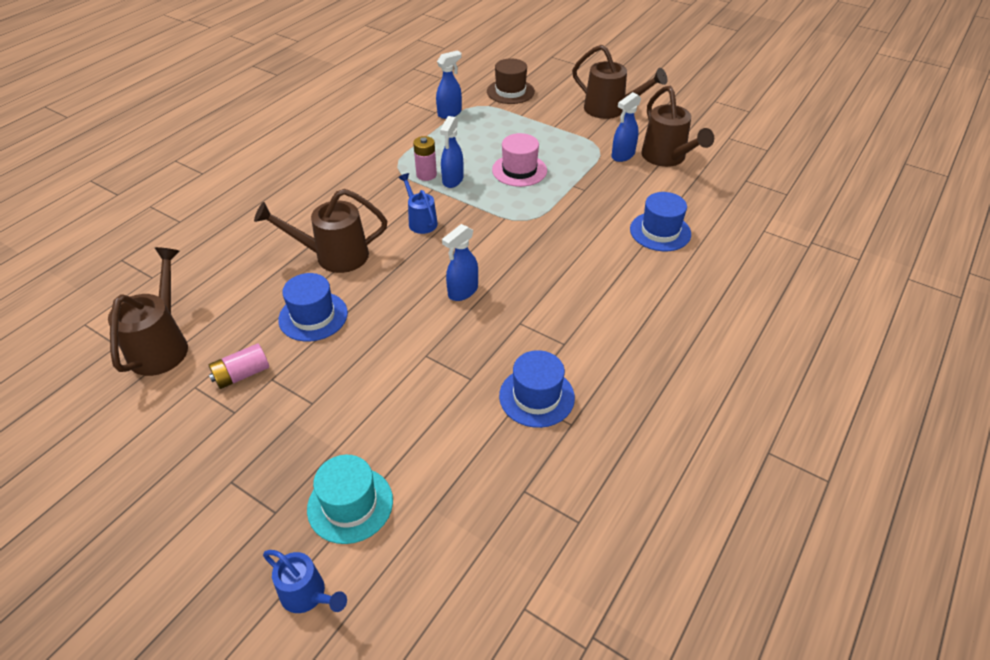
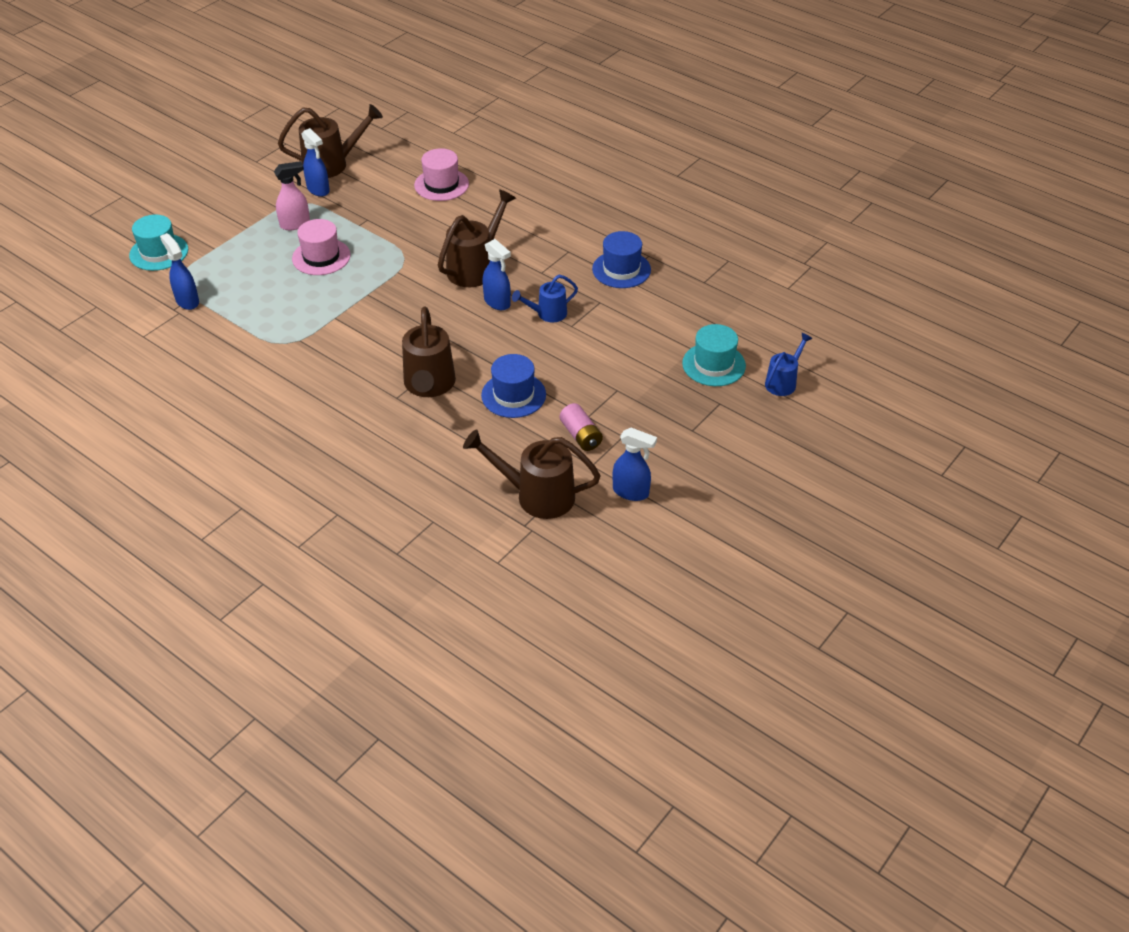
camera: 85 degrees left, 0 degrees up
(420, 221) = (388, 326): blue watering can -> blue watering can (547, 314)
(426, 175) = (308, 321): pink battery -> none
(452, 180) = (324, 303): blue spray bottle -> blue spray bottle (631, 492)
(510, 91) = (159, 252): brown hat -> turquoise hat
(565, 150) = (295, 224): none -> pink spray bottle
(610, 110) = (230, 187): brown watering can -> brown watering can (476, 267)
(660, 231) = (441, 185): blue hat -> pink hat

